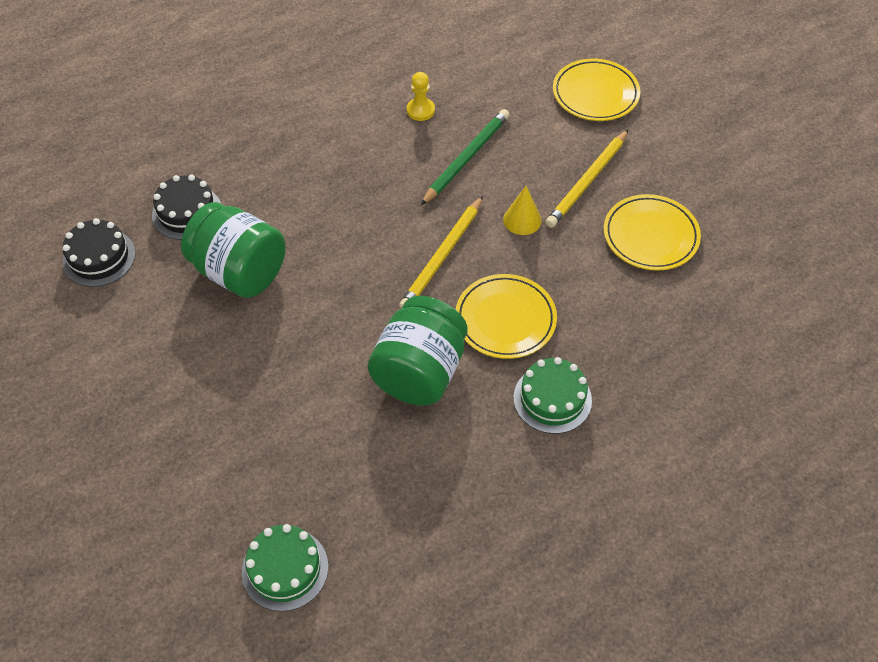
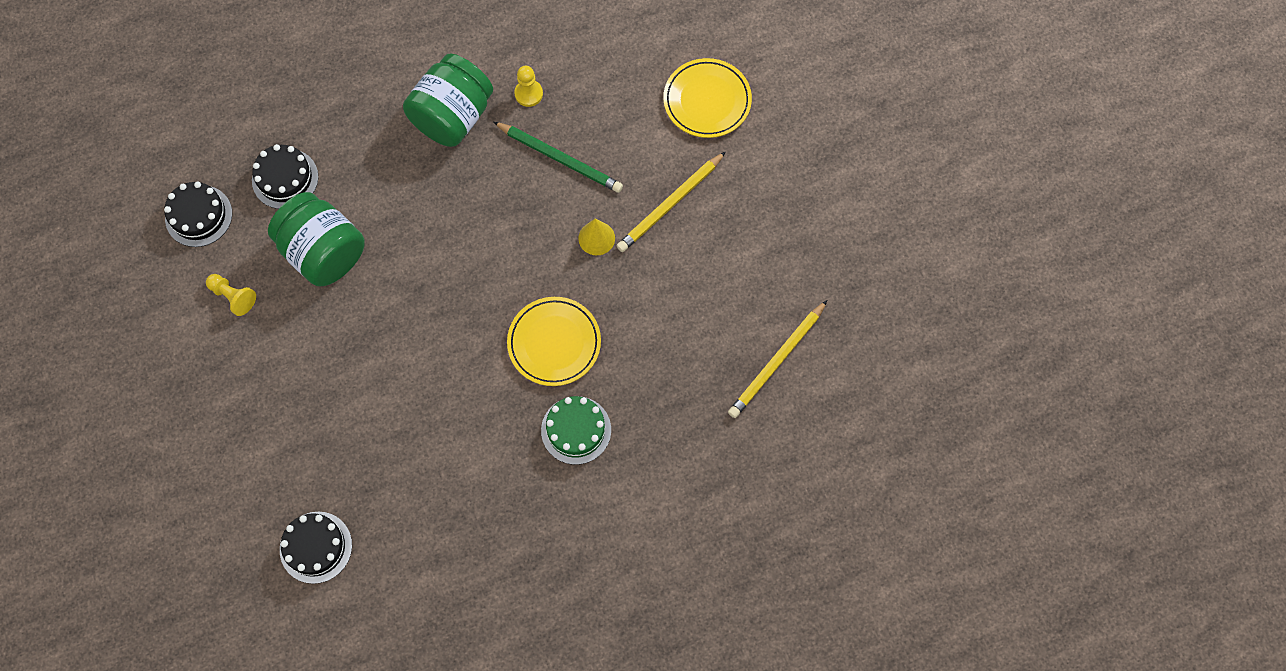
camera: 10 degrees right, 15 degrees up
(147, 327) = (233, 297): none -> yellow pawn
(285, 569) = (316, 547): green cake -> black cake
(419, 372) = (465, 383): green jar -> green jar (453, 116)
(443, 256) = (513, 266): yellow pencil -> yellow pencil (777, 361)
(466, 158) = (560, 158): green pencil -> green pencil turned 75 degrees clockwise
(650, 236) = (713, 276): yellow plate -> none

